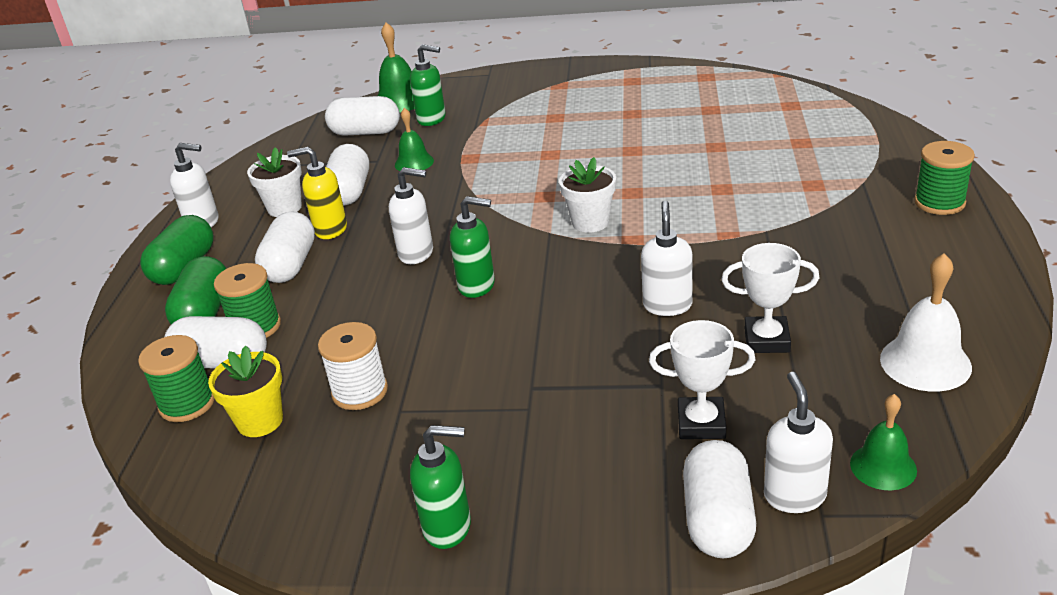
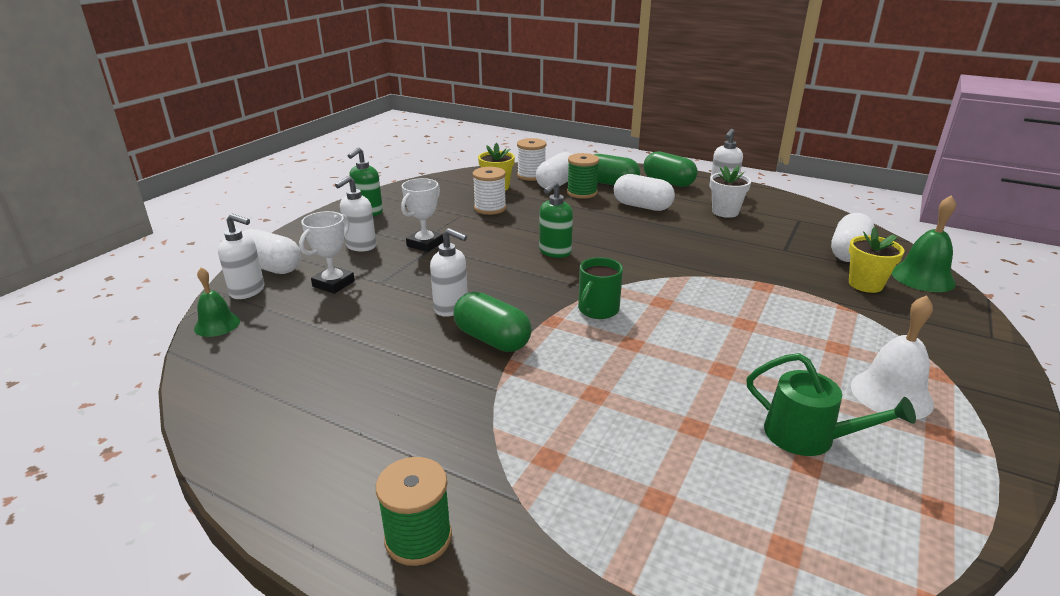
camera: 110 degrees right, 5 degrees down
(187, 403) = (531, 176): green spool -> white spool
(330, 229) = (679, 221): yellow soap dispenser -> none
(349, 192) = (733, 233): white capsule -> none
(414, 162) = (770, 262): green bell -> none
(417, 253) = (617, 241): white soap dispenser -> white soap dispenser (360, 246)
(432, 119) = (865, 284): green soap dispenser -> yellow flower pot
(590, 222) = (597, 310): white flower pot -> green mug
(681, 112) = (808, 436): none -> green watering can
(698, 259) = (492, 339): none -> green capsule
(766, 340) = (366, 331): white trophy -> white trophy (425, 244)
(925, 362) = (252, 384): white bell -> white bell (891, 394)

